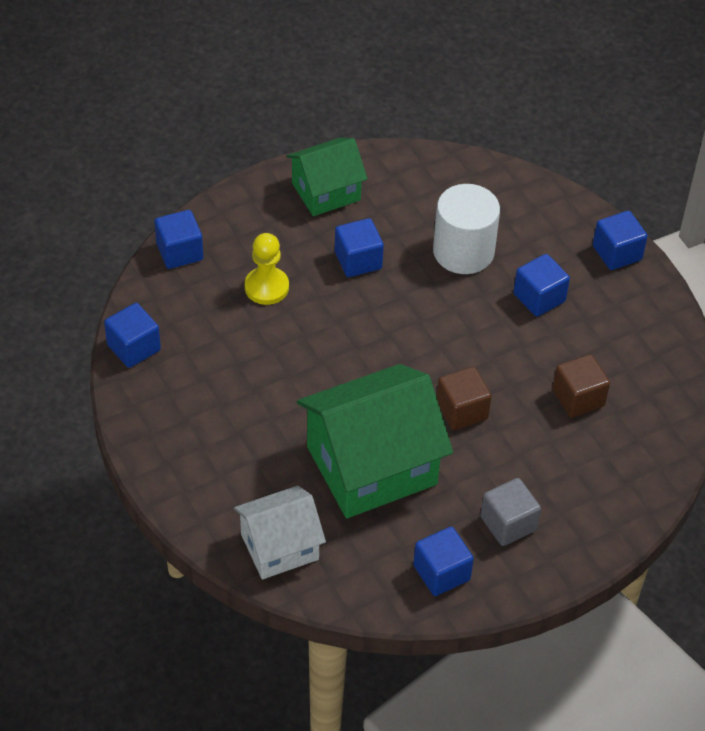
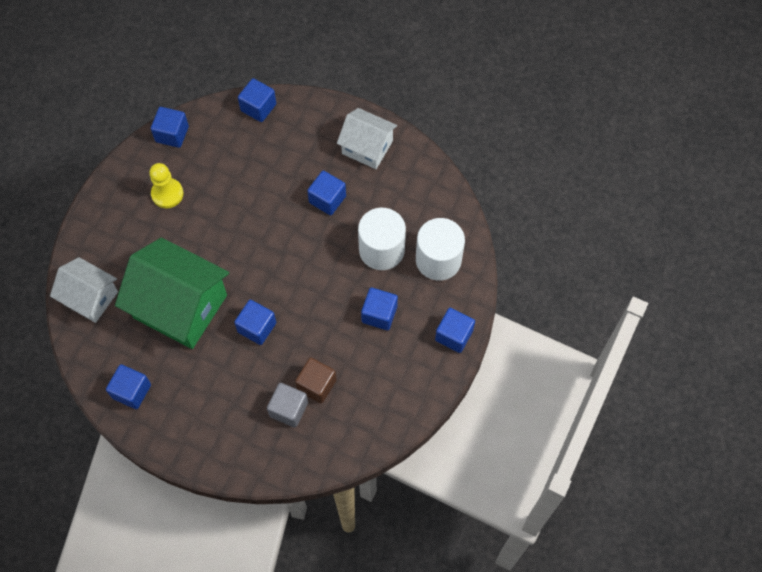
camera: 55 degrees right, 15 degrees up
(266, 287) = (268, 167): yellow pawn -> yellow pawn (167, 194)
(326, 191) = (367, 147): green house -> white house
(462, 410) = (257, 327): brown cube -> blue cube
(508, 523) = (192, 404): grey cube -> grey cube (288, 409)
(518, 214) = (438, 260): none -> white cylinder

